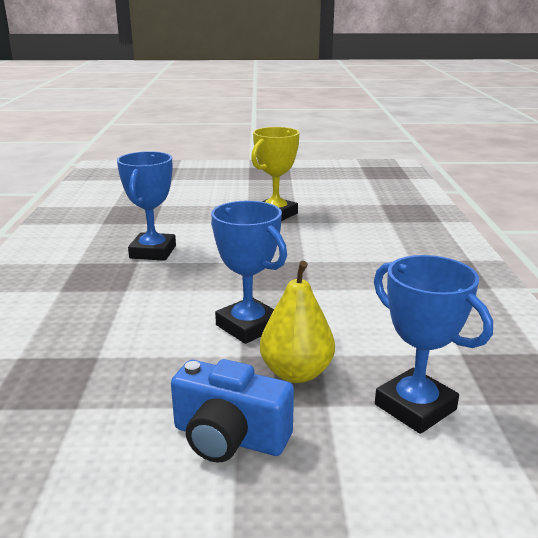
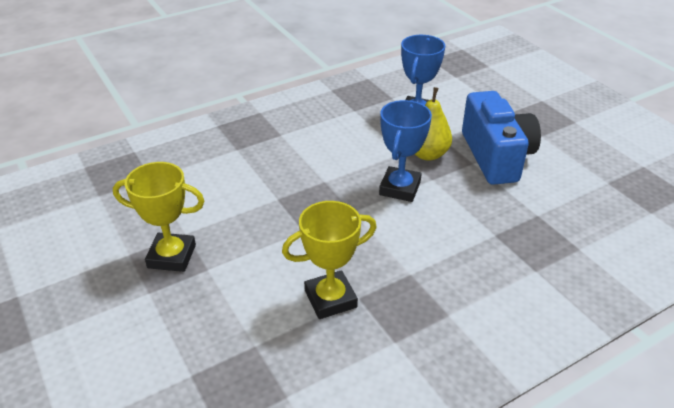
camera: 120 degrees left, 15 degrees up
(153, 252) = (330, 299): blue trophy -> yellow trophy
(229, 438) = (496, 156): blue camera -> blue camera, size x1.50

